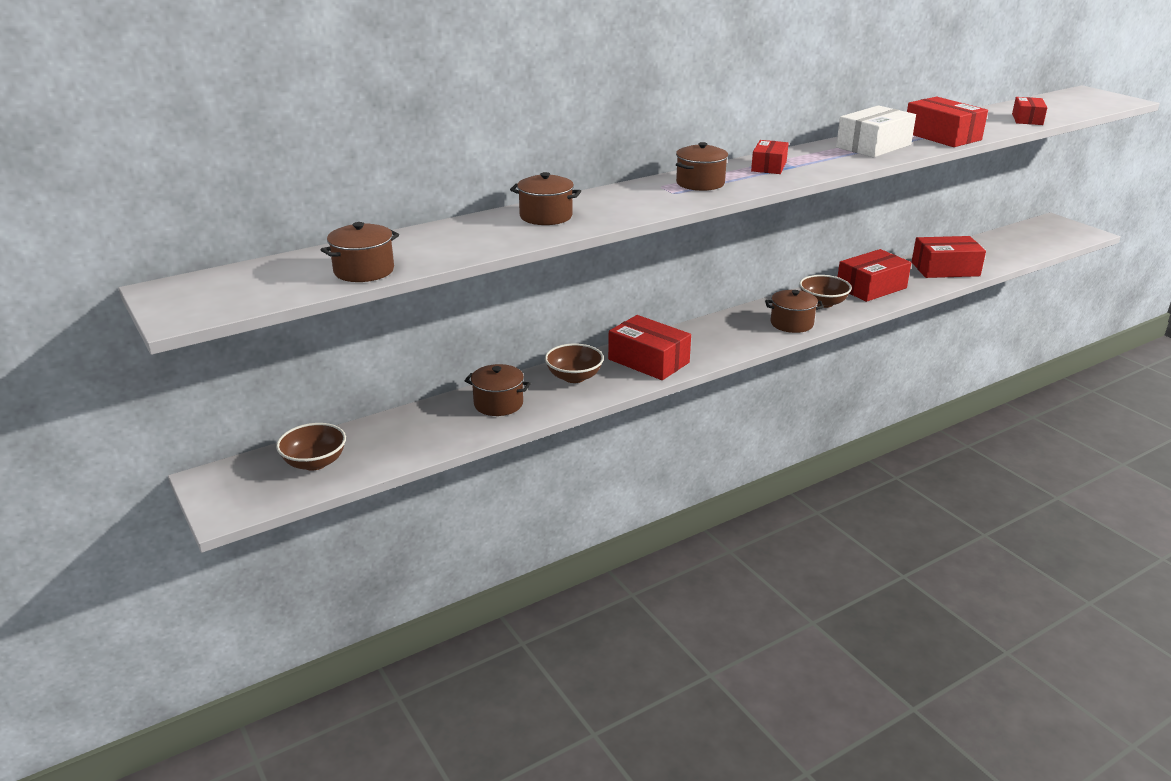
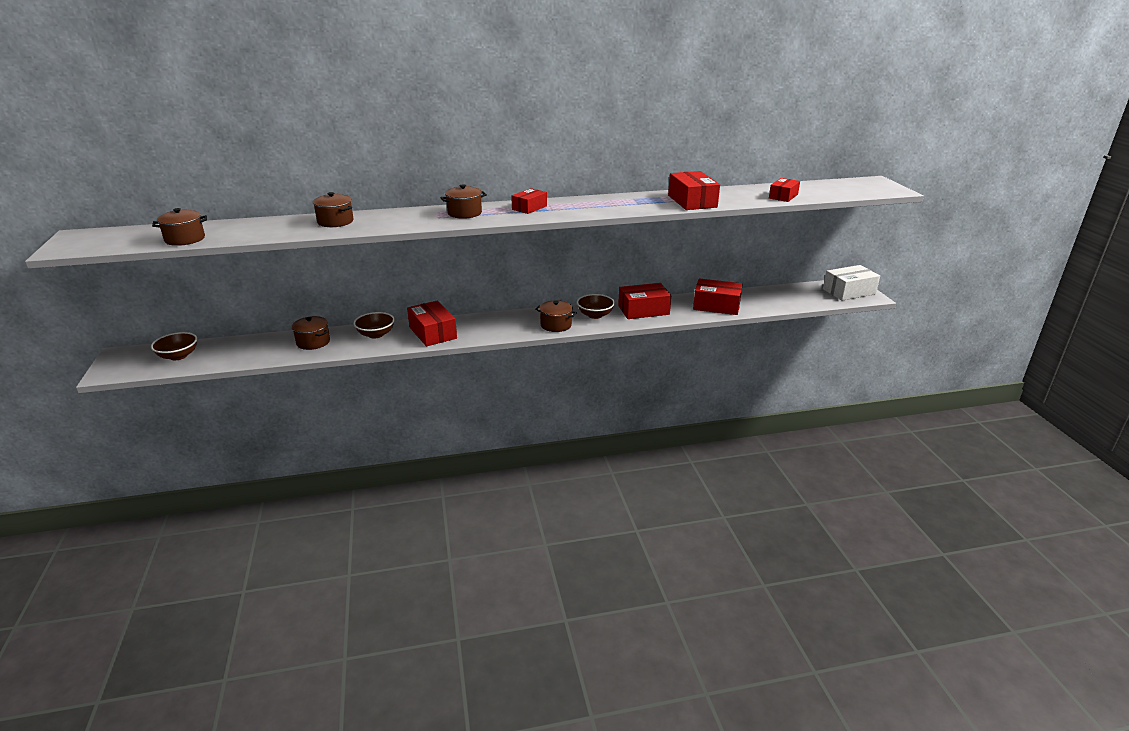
camera: 20 degrees right, 0 degrees up
(873, 146) = (628, 202): white box -> white box (849, 291)

